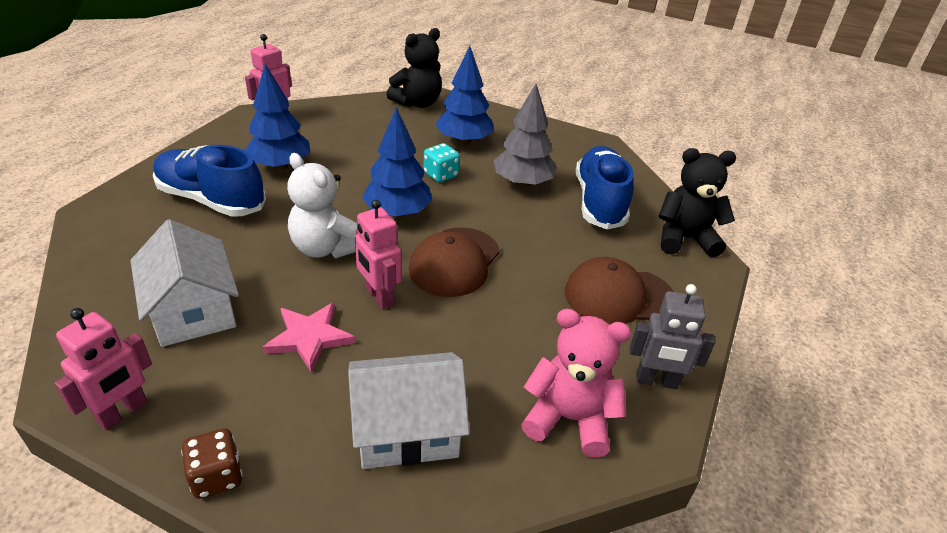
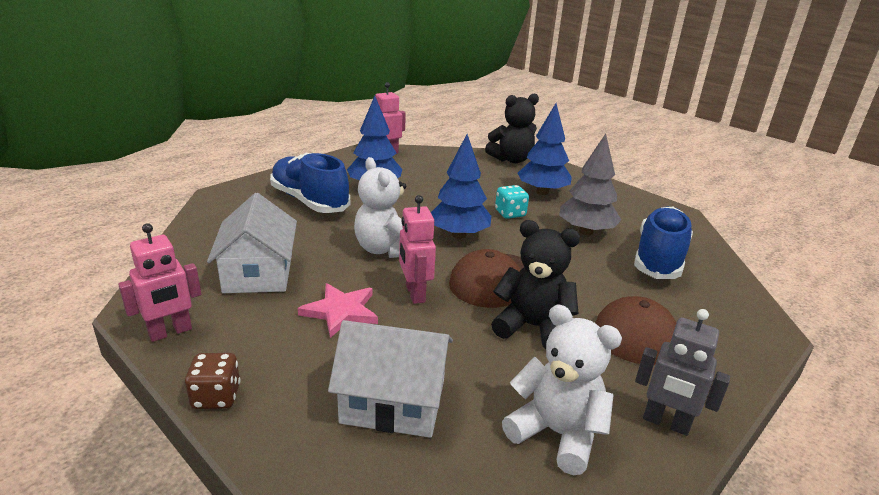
camera: 20 degrees right, 10 degrees down
(569, 419) = (556, 433): pink teddy bear -> white teddy bear
(685, 239) = (743, 305): black teddy bear -> black teddy bear (532, 327)

